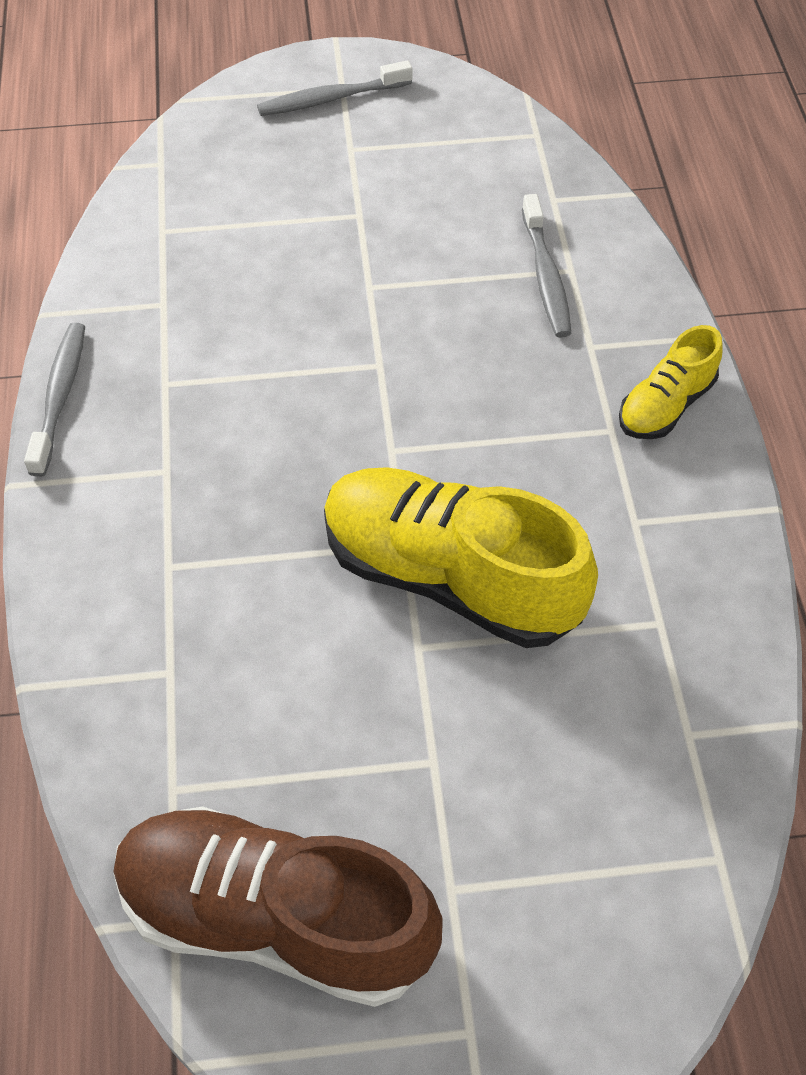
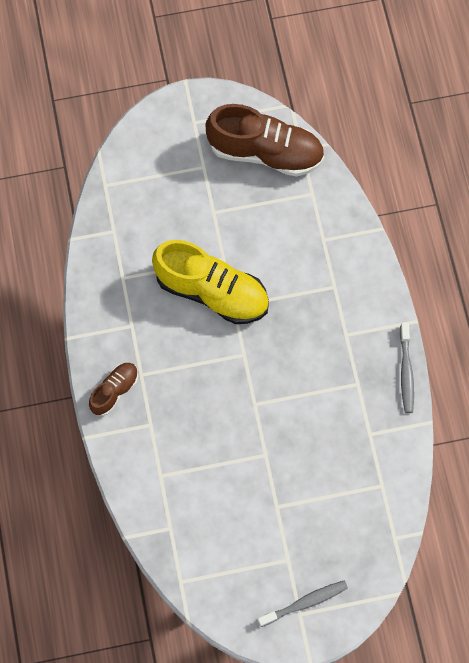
camera: 175 degrees right, 15 degrees up
(545, 276) = (173, 469): grey toothbrush -> none
(665, 405) = (114, 391): yellow shoe -> brown shoe

